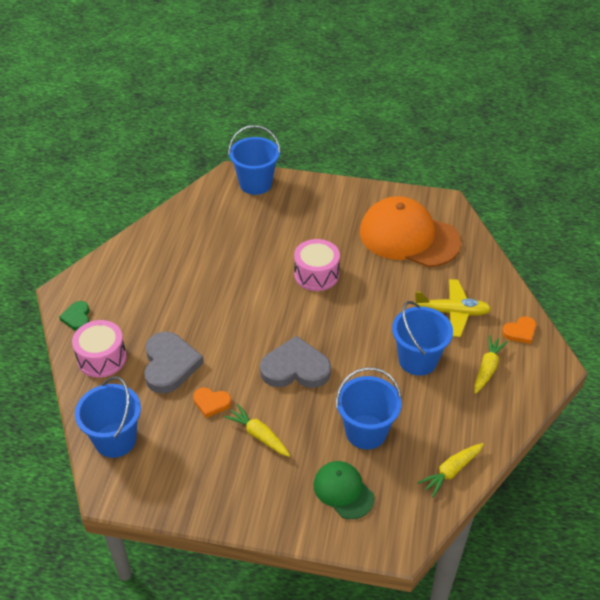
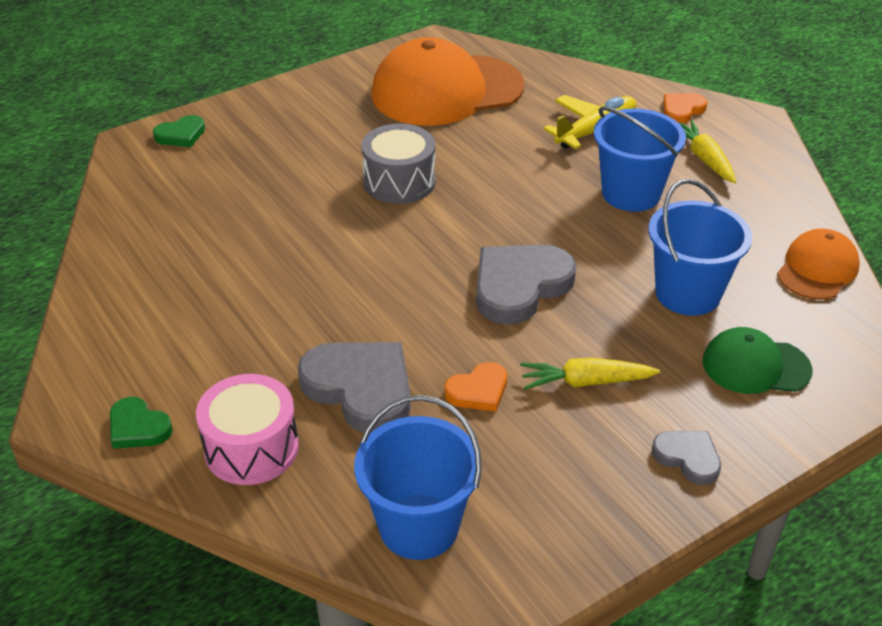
camera: 45 degrees left, 5 degrees down
(251, 503) = (688, 458): none -> grey heart
(255, 184) = (181, 135): blue bucket -> green heart
(316, 274) = (399, 182): pink drum -> grey drum
(451, 471) = (817, 269): yellow carrot -> orange cap
(520, 332) = (682, 110): orange heart -> orange heart turned 150 degrees counterclockwise

